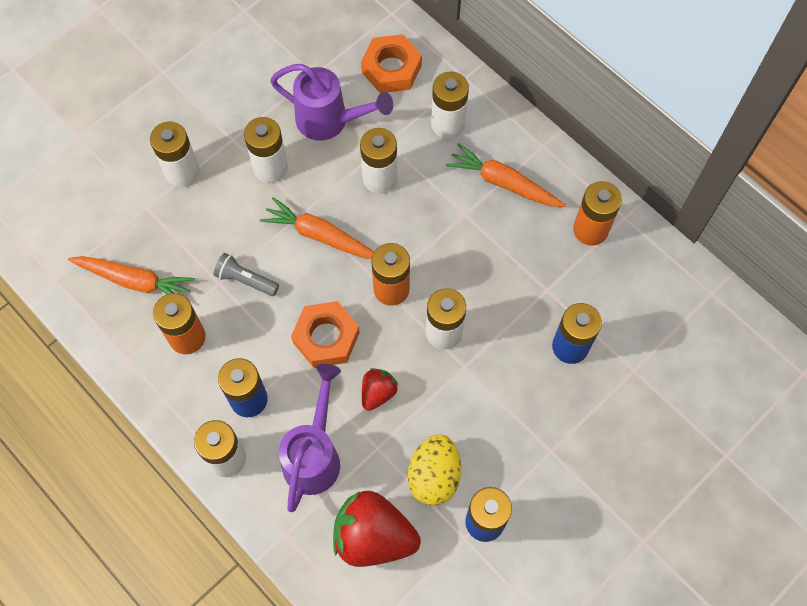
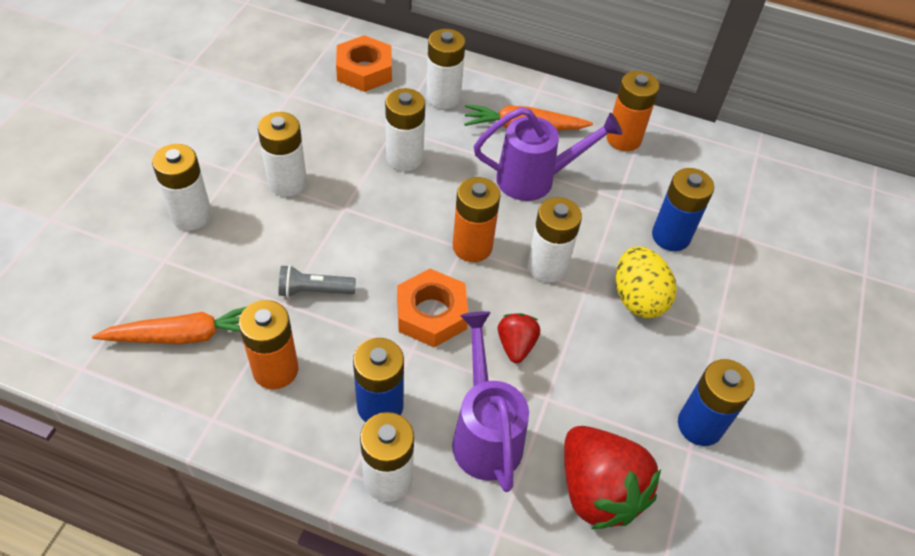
camera: 30 degrees left, 15 degrees down
(320, 236) = (372, 224): orange carrot -> none
(330, 121) = (328, 127): purple watering can -> purple watering can (535, 179)
(373, 536) = (598, 491): red strawberry -> red strawberry turned 105 degrees counterclockwise
(434, 476) = (621, 402): yellow egg -> yellow egg (637, 298)

